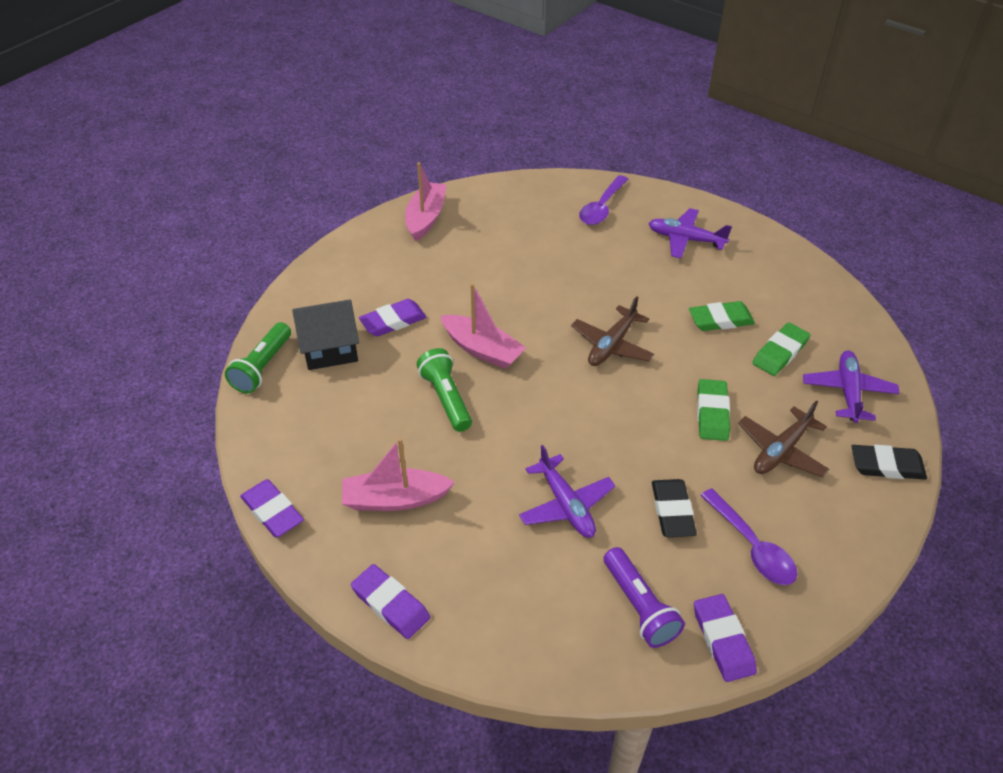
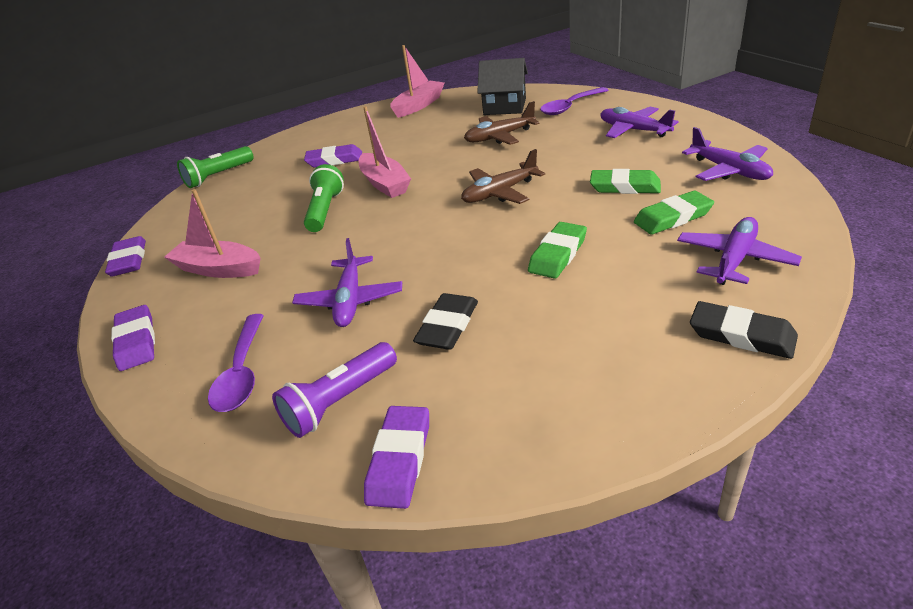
camera: 30 degrees right, 10 degrees down
(330, 348) = (274, 171): black house -> black house (505, 106)
(639, 606) = (340, 401): purple flashlight -> purple flashlight turned 45 degrees clockwise
(752, 546) = (509, 376): purple spoon -> purple spoon (242, 372)
(781, 451) = (612, 297): brown plane -> brown plane (499, 137)
(795, 287) = (729, 170): none -> purple plane

